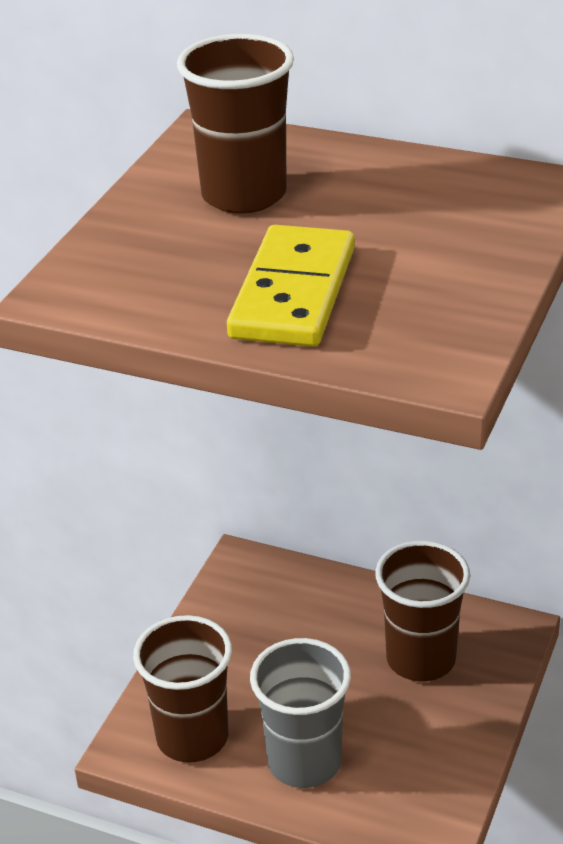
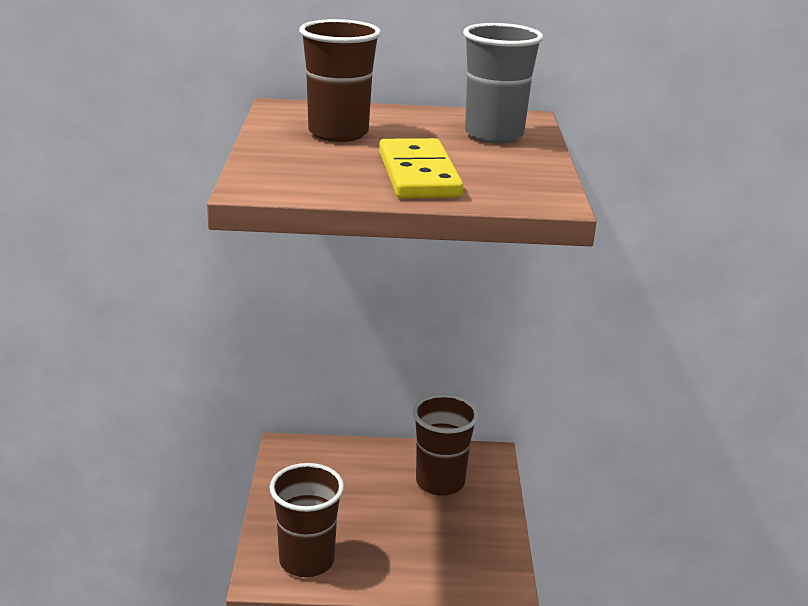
camera: 25 degrees left, 10 degrees down
(304, 762) = (395, 559): grey cup -> grey cup (494, 135)

